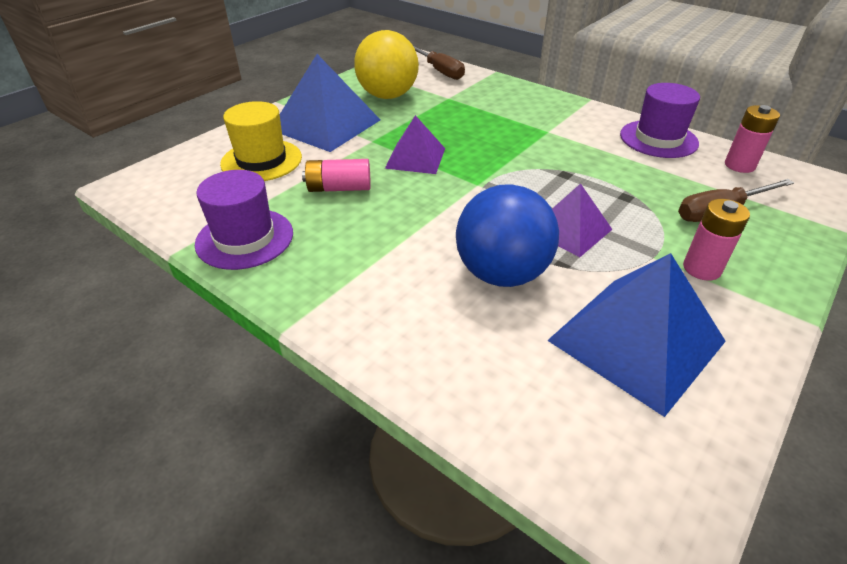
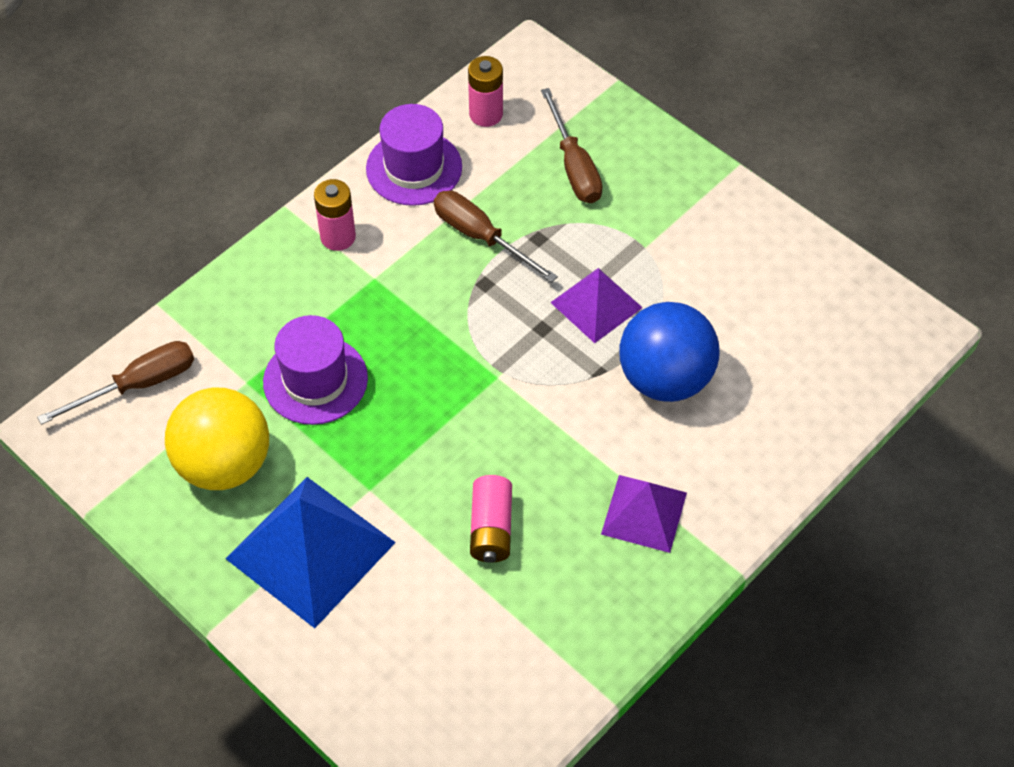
camera: 85 degrees left, 15 degrees up
(245, 238) = (590, 626): purple hat -> purple hat (315, 380)
(261, 160) = (408, 629): yellow hat -> none
(415, 158) = (426, 438): purple pyramid -> purple pyramid (644, 513)
(610, 170) = (481, 237): none -> brown screwdriver
(636, 340) = (756, 294): blue pyramid -> none
(701, 269) = (665, 215): pink battery -> pink battery (338, 237)

